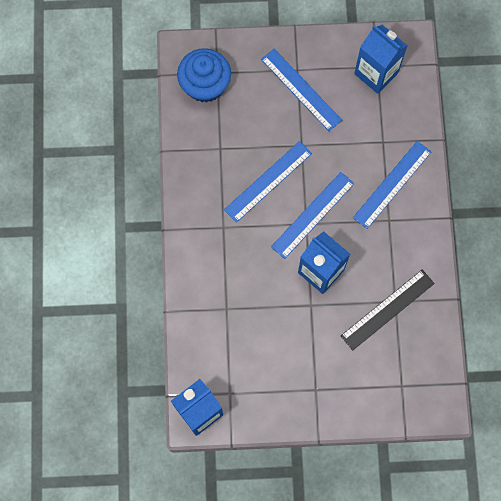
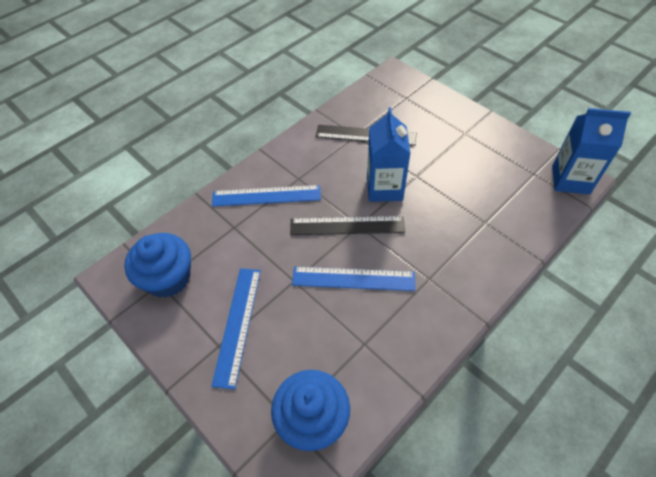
camera: 130 degrees left, 20 degrees down
(313, 215) = (347, 225): blue ruler -> black ruler
(376, 73) = (168, 278): blue carton -> blue cupcake

